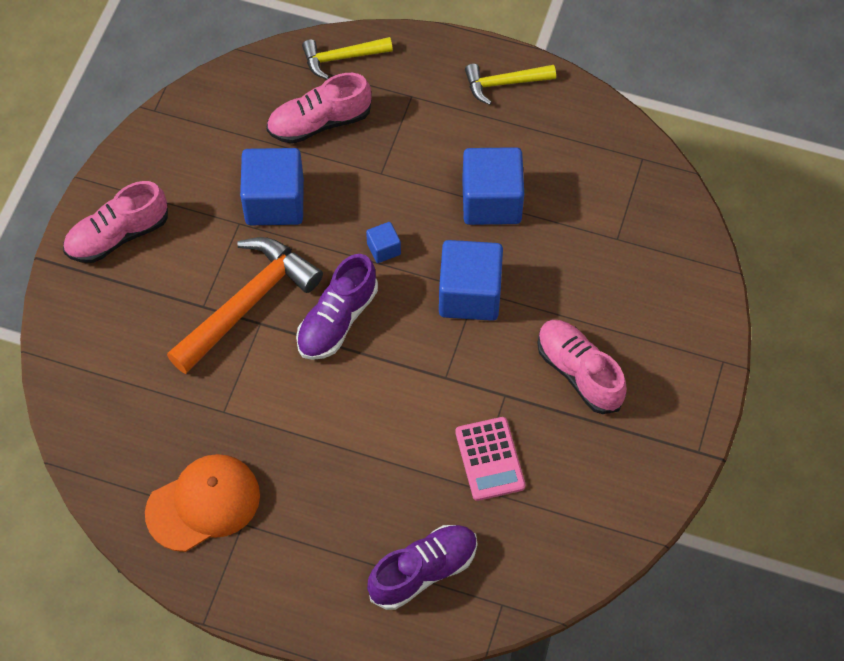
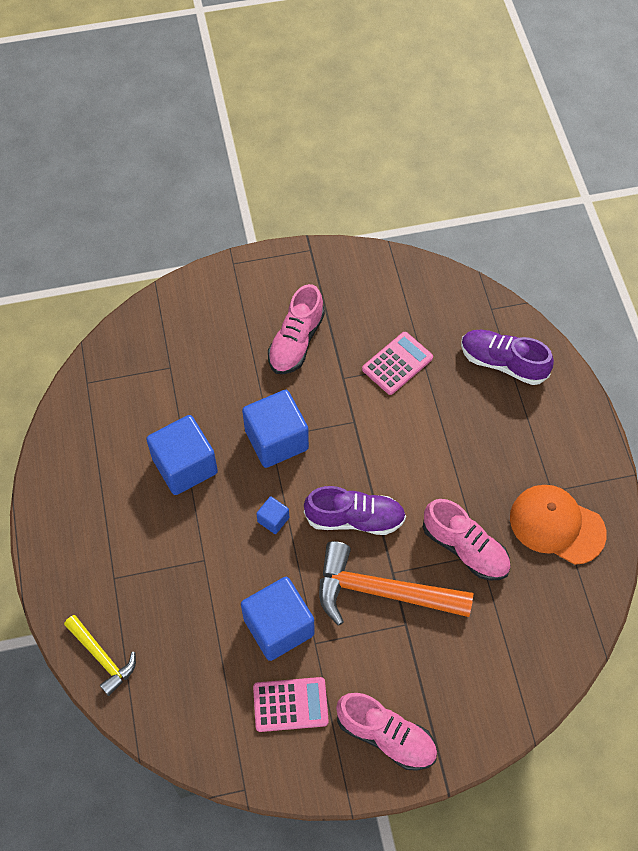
camera: 120 degrees left, 0 degrees up
(198, 177) = (290, 705): none -> pink calculator
(319, 122) = (180, 637): pink shoe -> pink shoe (465, 548)
(504, 83) = (63, 513): yellow hammer -> none

